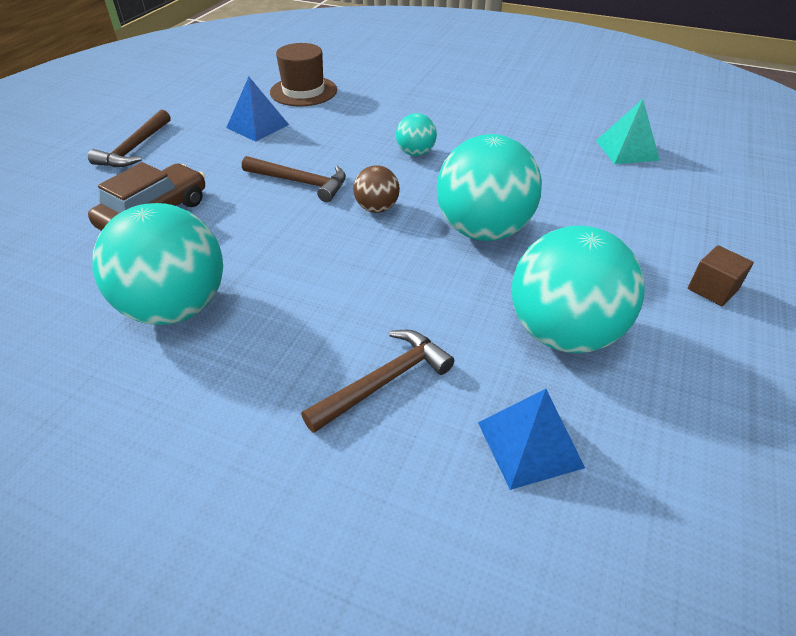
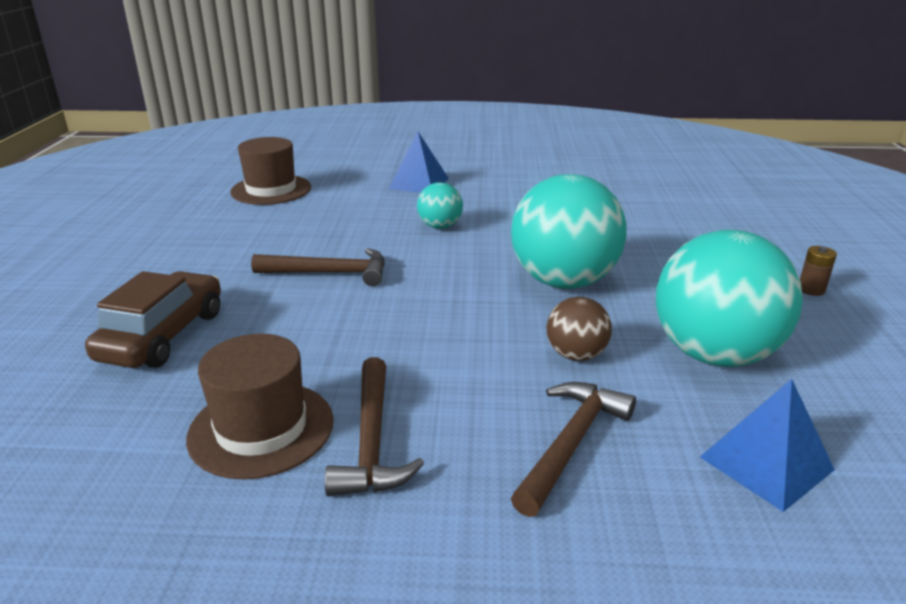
camera: 20 degrees left, 15 degrees down
(134, 148) = (88, 273): brown hammer -> brown hammer (371, 441)
(176, 308) = (261, 428): turquoise ball -> brown hat
(257, 126) = (238, 228): blue pyramid -> blue pyramid (419, 183)
(377, 208) = (436, 282): brown ball -> brown ball (576, 355)
(627, 150) = (644, 193): turquoise pyramid -> none
(712, 289) = (811, 290): brown cube -> brown battery

